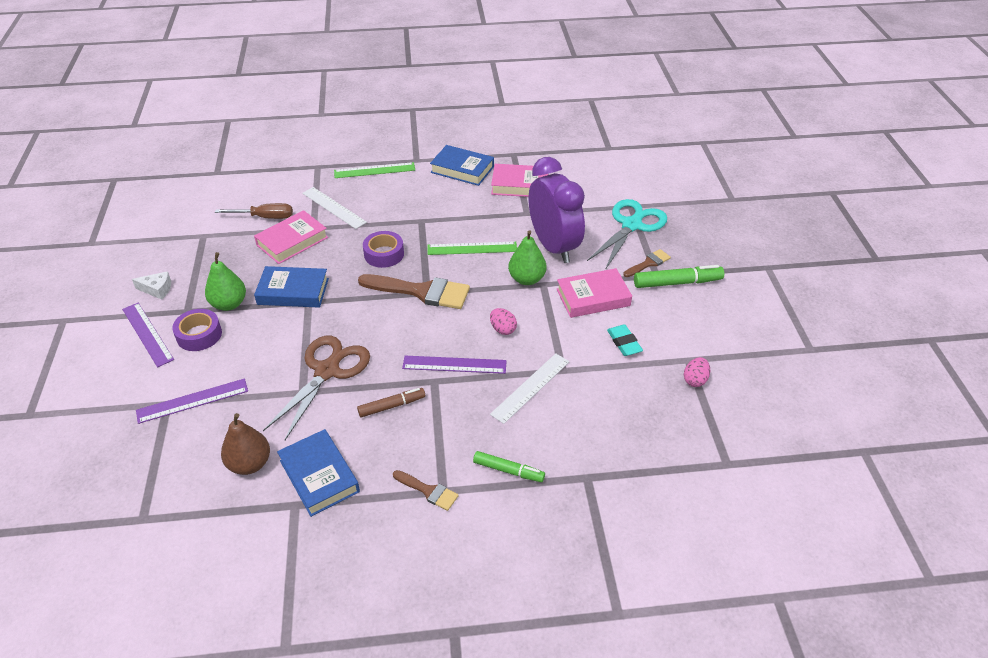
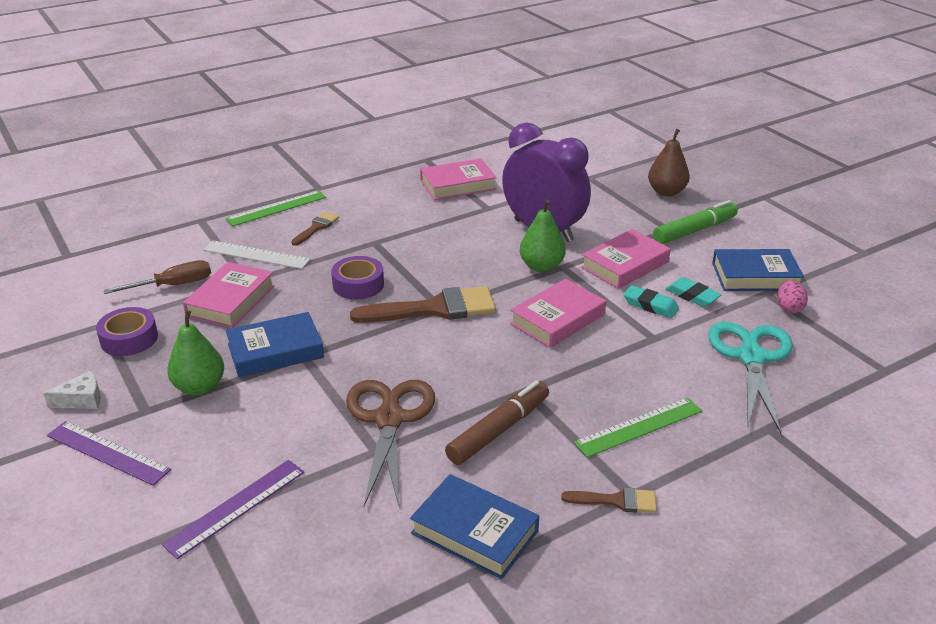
camera: 25 degrees left, 10 degrees down
(199, 335) = (185, 432): purple tape -> purple tape (129, 339)
(250, 464) = (374, 550): brown pear -> brown pear (666, 192)
(392, 406) = (499, 430): brown marker -> brown marker, size x1.51
(454, 364) = (534, 367): purple ruler -> none
(462, 169) = (381, 185): blue book -> blue book (755, 276)
(472, 248) = (456, 254): green ruler -> green ruler (639, 427)
(503, 329) = (557, 319): pink egg -> pink book
(508, 471) = (684, 450): green marker -> none
(530, 387) = (636, 364): white ruler -> none
(583, 340) = (650, 305): none -> turquoise eraser
(631, 225) = (605, 193): turquoise scissors -> turquoise scissors (751, 358)
(648, 263) = (652, 221): brown brush -> brown brush (316, 227)

